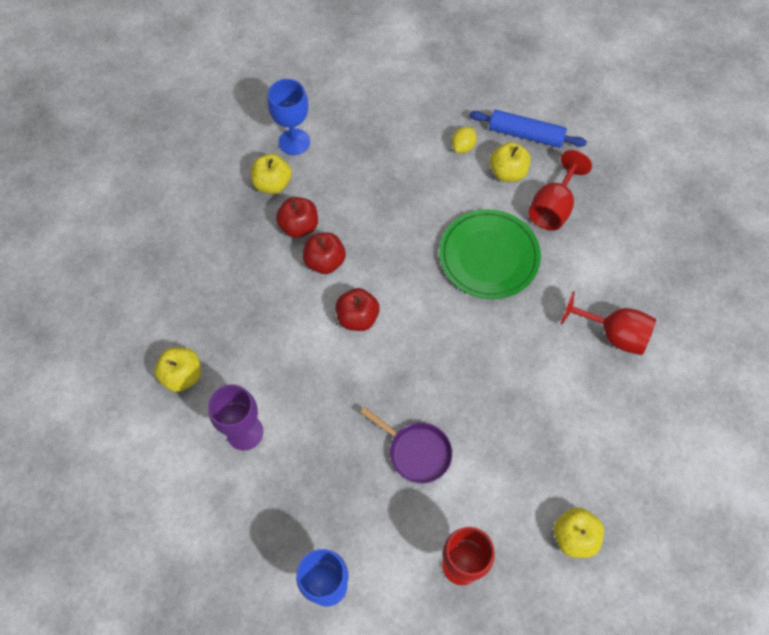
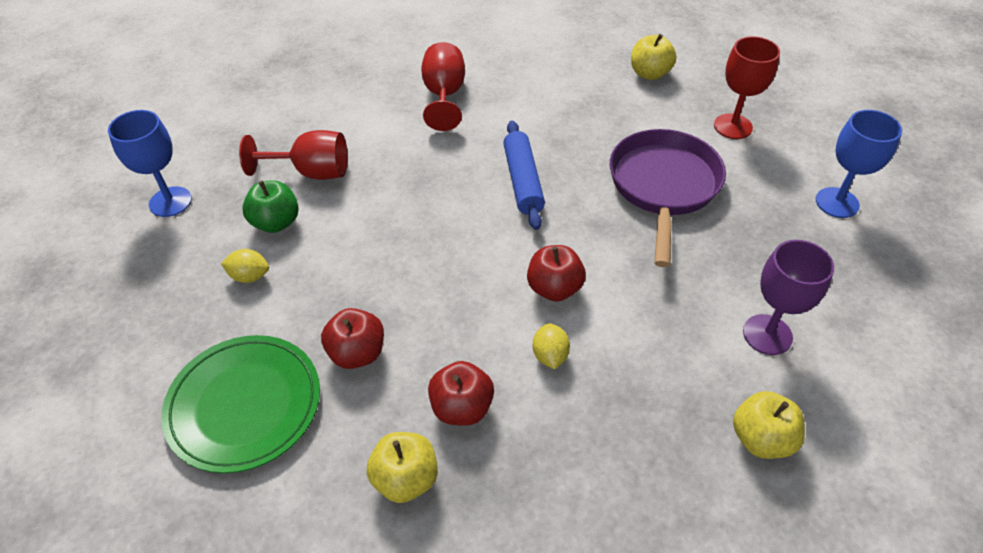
camera: 115 degrees left, 15 degrees down
(294, 142) = (312, 486): blue goblet -> blue goblet (170, 202)
(307, 289) = (550, 355): none -> yellow lemon
(325, 261) = (499, 353): red apple -> red apple (357, 353)
(416, 452) = (663, 186): purple pan -> purple pan, size x1.69
(489, 256) = (404, 203): green plate -> green plate (244, 405)
(507, 172) = (276, 222): yellow apple -> green apple
(525, 135) = (210, 223): blue rolling pin -> blue rolling pin (523, 181)

